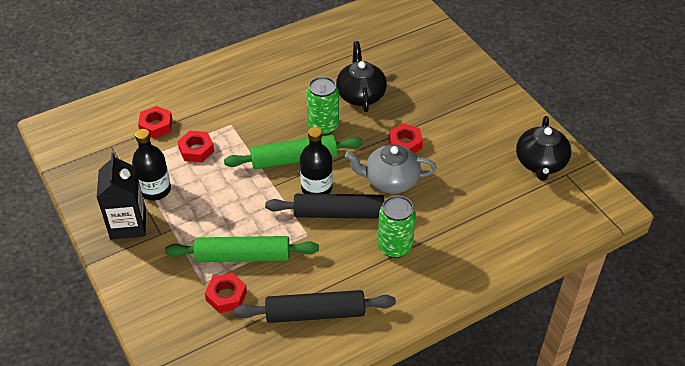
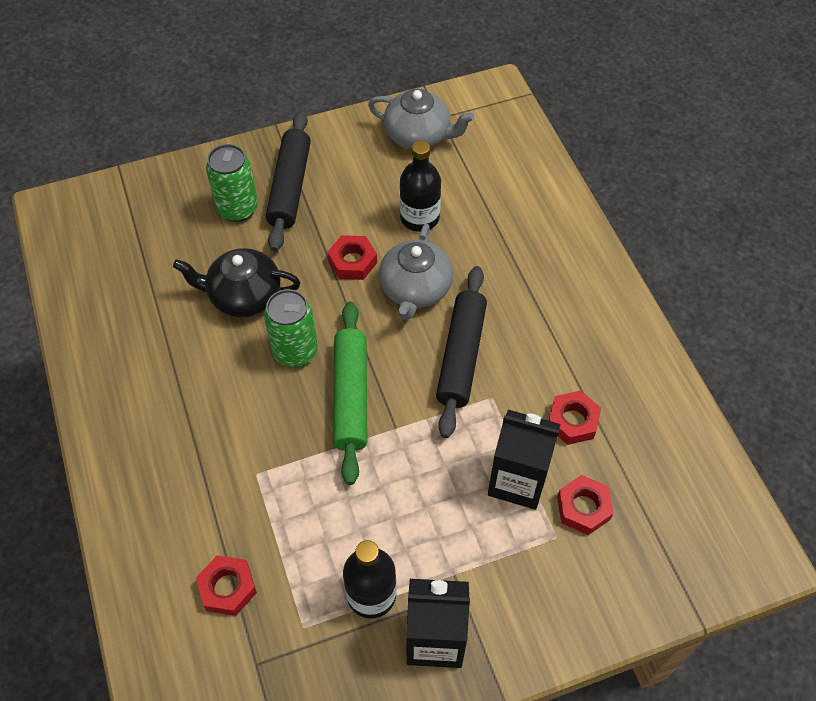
camera: 80 degrees left, 10 degrees up
(196, 150) = (299, 528): red nut -> red nut (572, 421)
(243, 256) = (517, 480): green rolling pin -> black carton
(315, 313) = (619, 405): black rolling pin -> black rolling pin (289, 187)
(316, 188) = (411, 375): black bottle -> black bottle (419, 218)
(394, 247) = (525, 304): green can -> green can (238, 209)
(540, 163) = (419, 135): black teapot -> grey teapot

